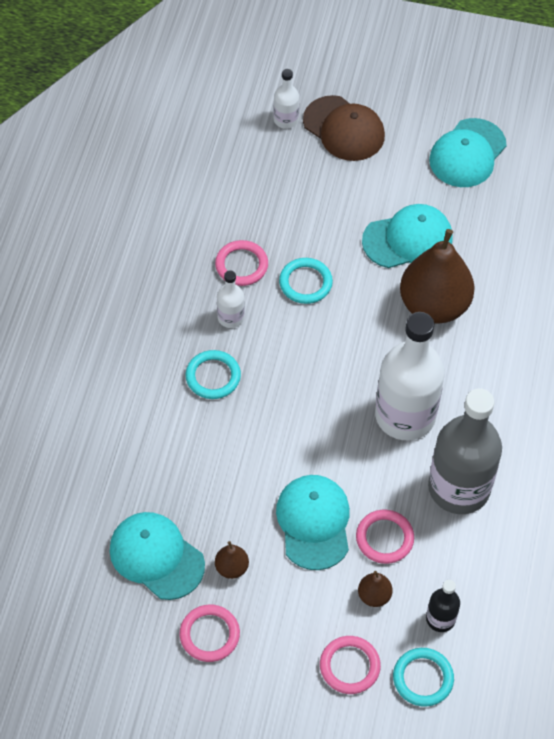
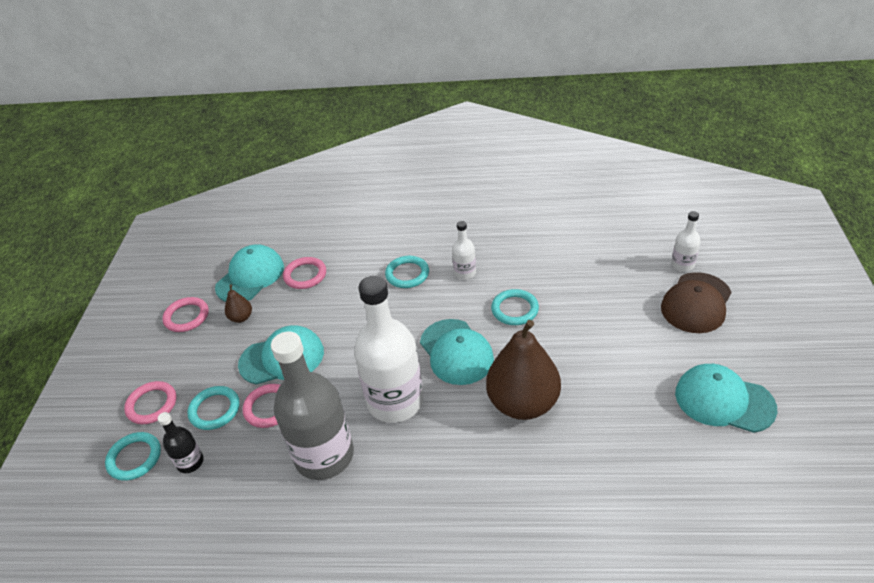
camera: 85 degrees right, 15 degrees down
(241, 265) = (517, 268): pink ring -> pink ring (305, 275)
(374, 596) = (215, 410): brown pear -> turquoise ring
(408, 239) = (592, 370): turquoise cap -> turquoise cap (456, 352)

